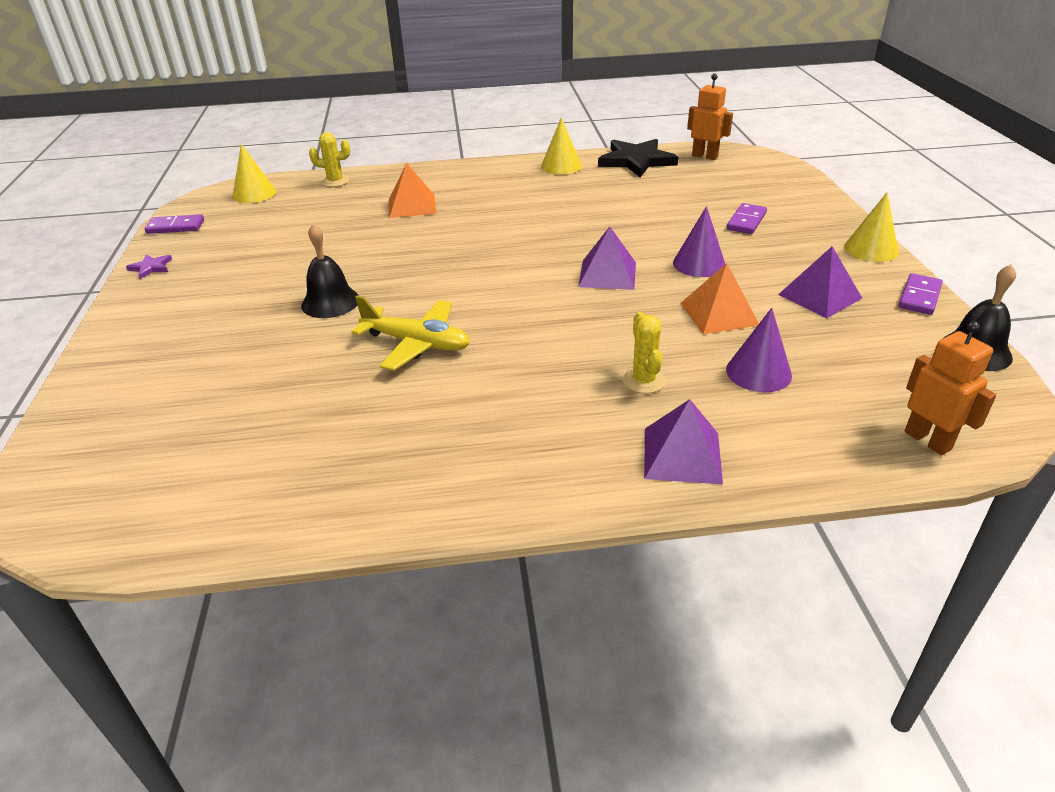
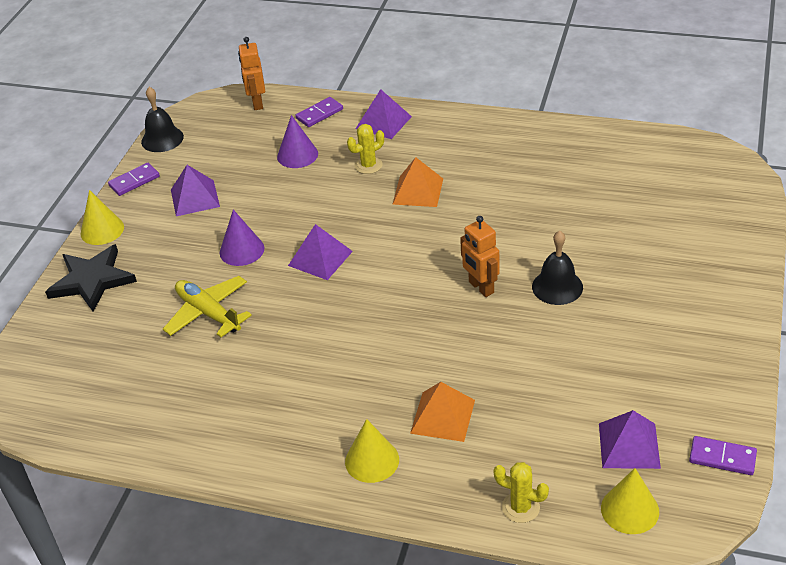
camera: 155 degrees left, 5 degrees up
(151, 267) = (732, 383): purple star -> none
(253, 219) = (629, 445): none -> purple pyramid
(416, 343) = (499, 227): yellow plane -> yellow plane (208, 313)
(561, 166) = (233, 449): yellow cone -> yellow cone (372, 460)
(636, 161) = (143, 431): black star -> black star (92, 280)
(643, 380) = (368, 165): yellow cactus -> yellow cactus turned 45 degrees clockwise
(705, 156) = (64, 415): orange robot -> orange robot (481, 287)
(719, 314) = (276, 201): orange pyramid -> orange pyramid (418, 191)
(746, 221) = (150, 290): purple domino -> purple domino (319, 114)

